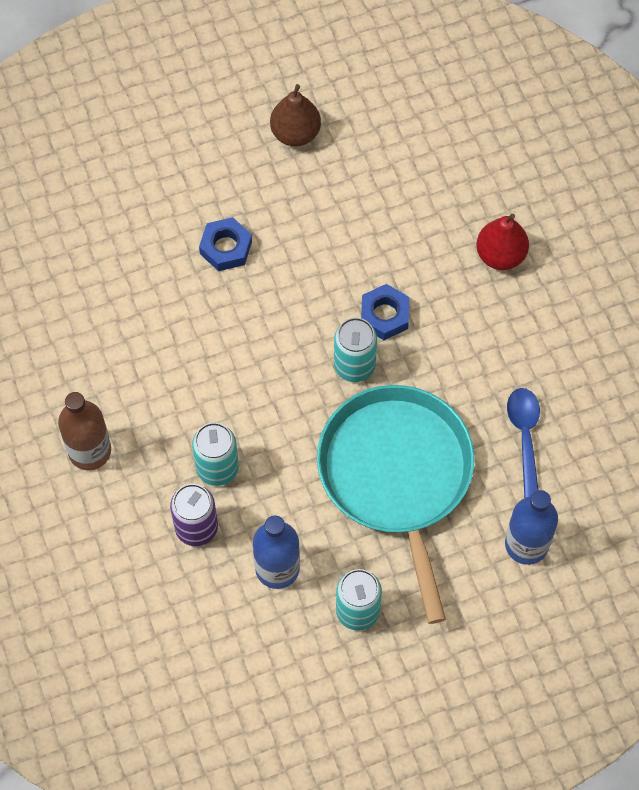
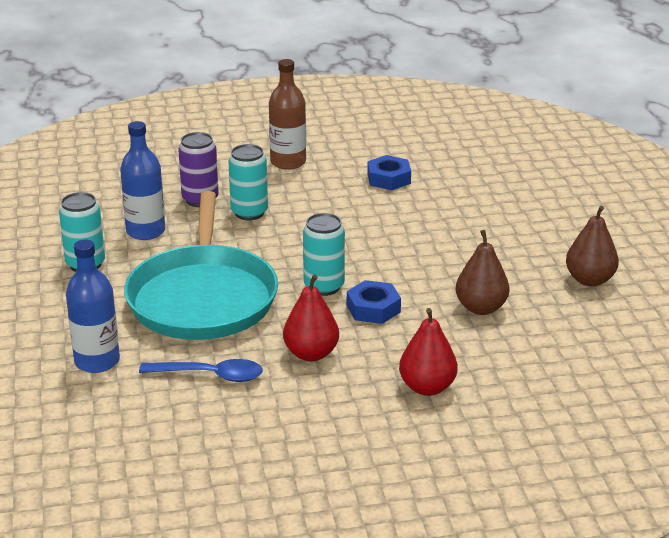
camera: 100 degrees right, 35 degrees down
(226, 248) = (465, 234): blue nut -> blue nut (389, 179)
(364, 222) = (481, 308): none -> brown pear
(397, 475) = (203, 297): turquoise pan -> turquoise pan turned 90 degrees clockwise
(471, 357) = (311, 354): none -> red pear

